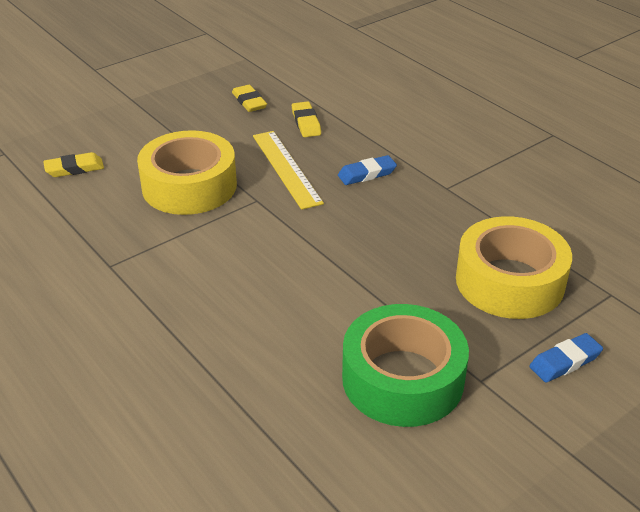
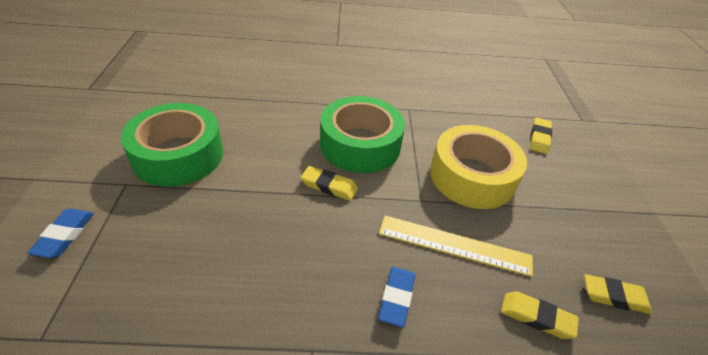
camera: 125 degrees right, 5 degrees up
(222, 267) = (360, 145): none -> green tape
(307, 254) = (329, 186): none -> yellow eraser
(509, 281) = (156, 277): yellow tape -> none

